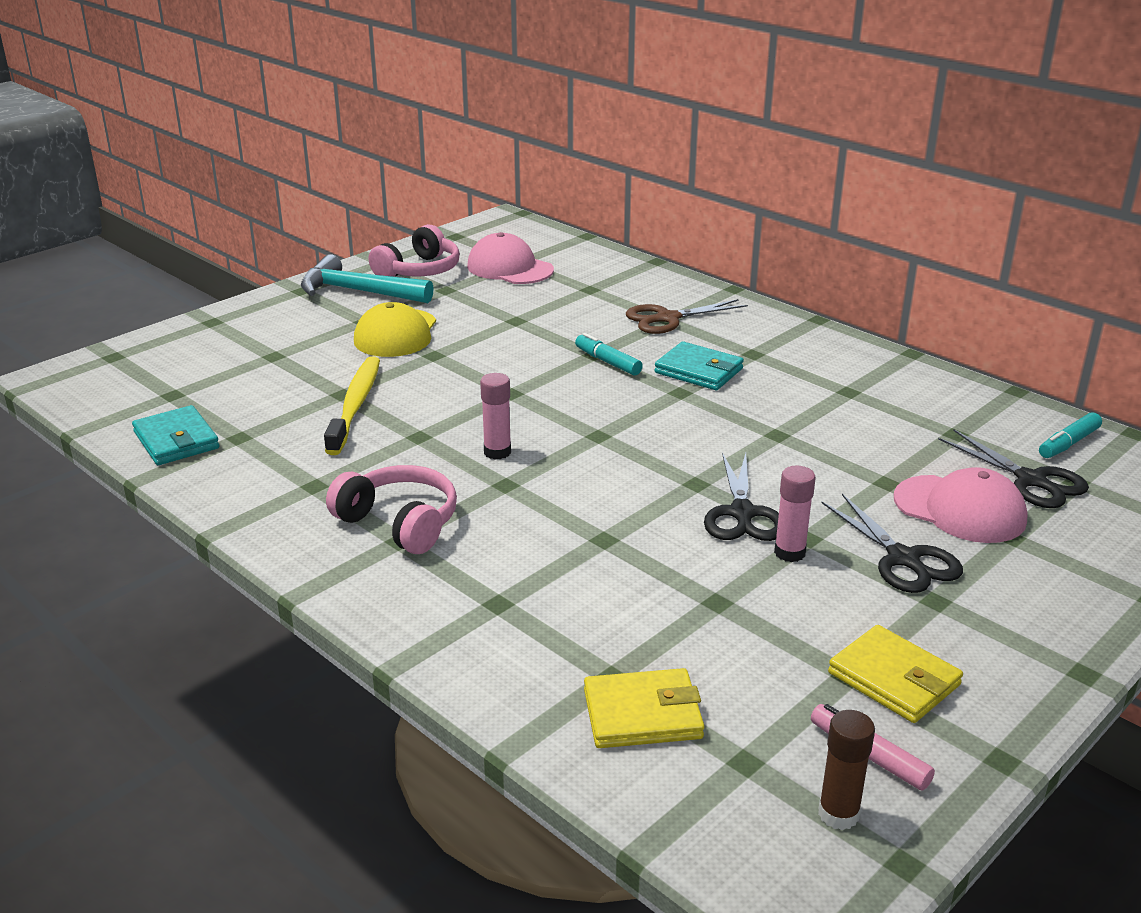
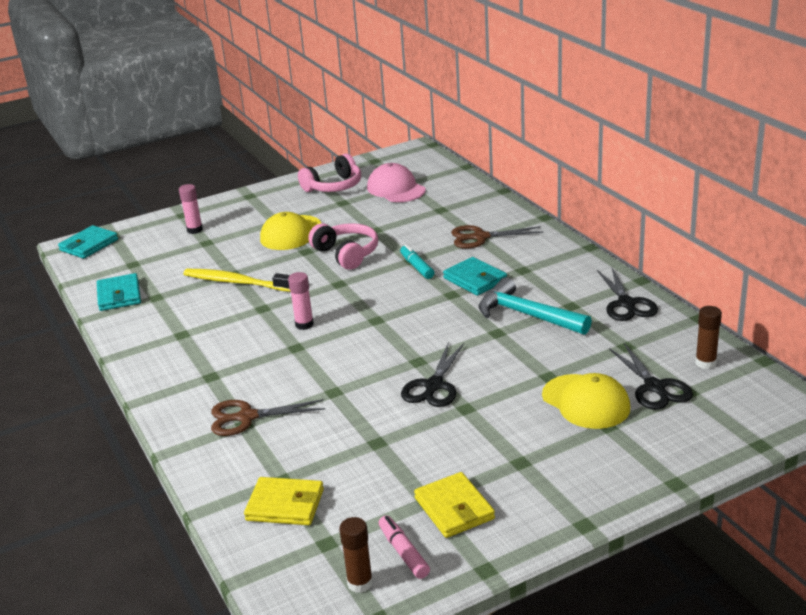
camera: 20 degrees right, 0 degrees up
(82, 374) = (89, 245): none -> turquoise wallet
(355, 405) = (236, 282): yellow toothbrush -> yellow toothbrush turned 90 degrees counterclockwise
(358, 291) = (285, 199): turquoise hammer -> turquoise hammer (526, 315)
(399, 523) = (217, 365): pink headphones -> pink headphones (347, 254)
(496, 592) = (247, 417): none -> brown scissors
(789, 553) = (446, 416): pink glue stick -> pink glue stick (195, 230)
(903, 559) = (519, 431): black scissors -> black scissors (626, 304)
(960, 509) = (586, 402): pink cap -> yellow cap
(1068, 443) = (705, 363): turquoise marker -> brown glue stick

